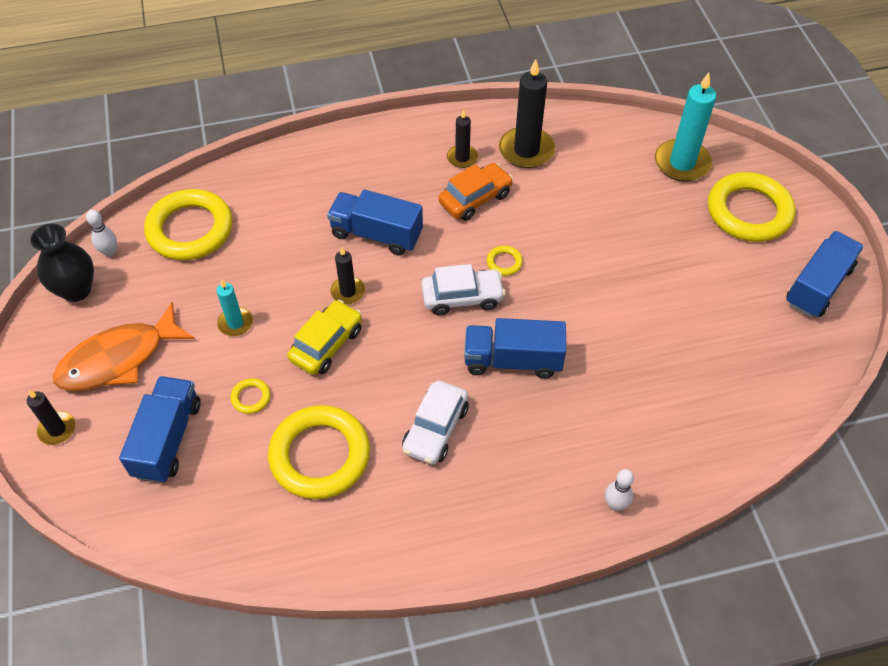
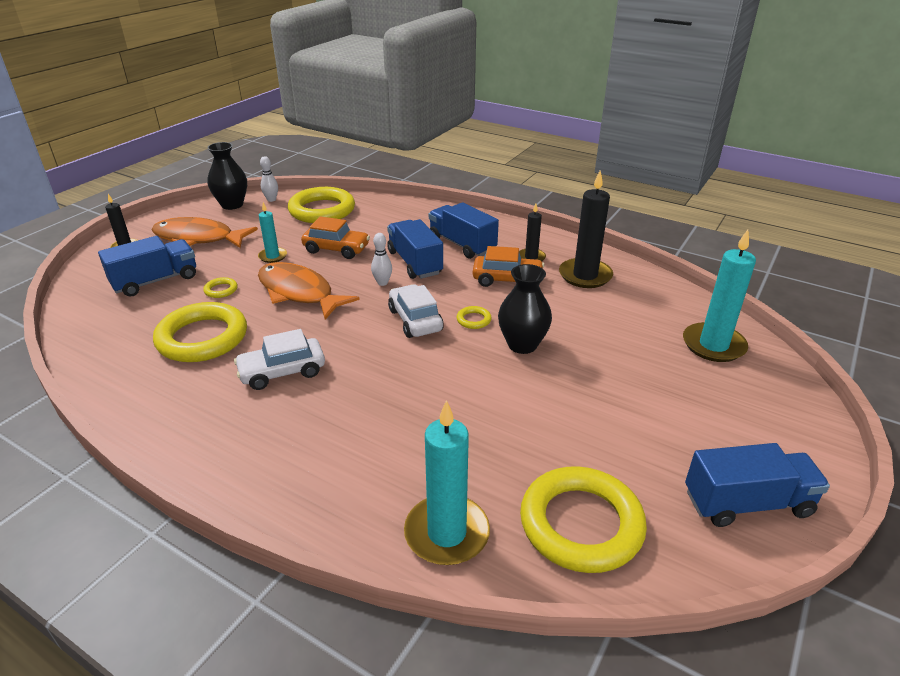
camera: 45 degrees right, 20 degrees down
(283, 269) = (336, 249): none -> orange car
(326, 344) = (299, 292): yellow car -> orange fish
(348, 291) = (353, 277): black candle -> none
(462, 297) = (415, 320): white car -> white car turned 150 degrees counterclockwise
(512, 360) = (392, 372): blue truck -> blue truck (462, 244)
(567, 260) = (522, 345): none -> black vase
(615, 504) = (316, 510): white bowling pin -> white bowling pin (382, 283)
(703, 448) = (447, 533): none -> turquoise candle
(749, 212) = (740, 408): yellow ring -> yellow ring (581, 524)

